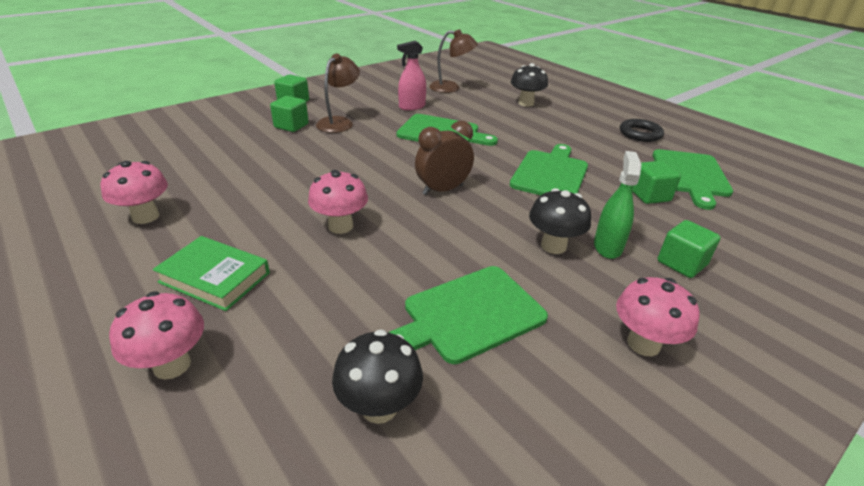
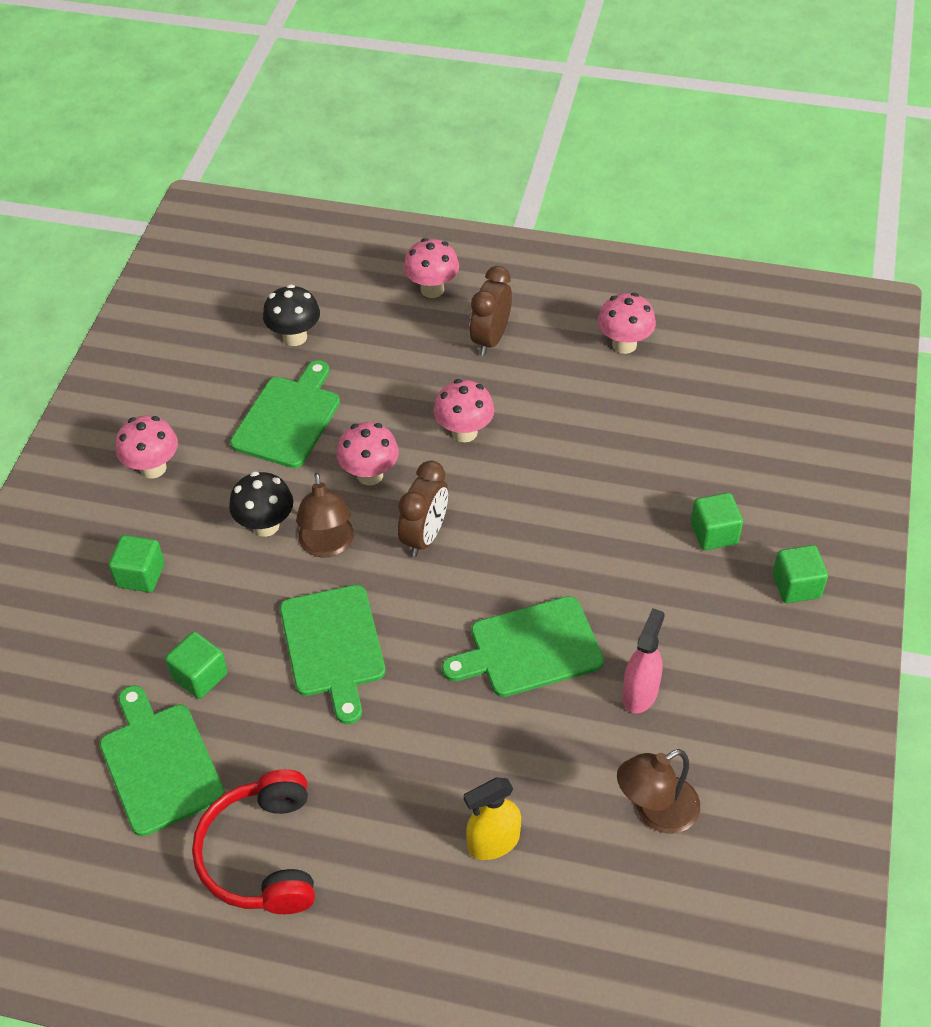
camera: 145 degrees right, 15 degrees up
(215, 277) = (490, 339): green book -> brown clock
(339, 122) = (675, 581): brown lamp -> brown lamp (327, 546)
(441, 236) = (370, 475): none -> pink mushroom
(526, 103) = (493, 842): black mushroom -> yellow spray bottle
(607, 247) = (216, 555): green spray bottle -> none
(640, 134) = (262, 855): black ring -> red headphones

